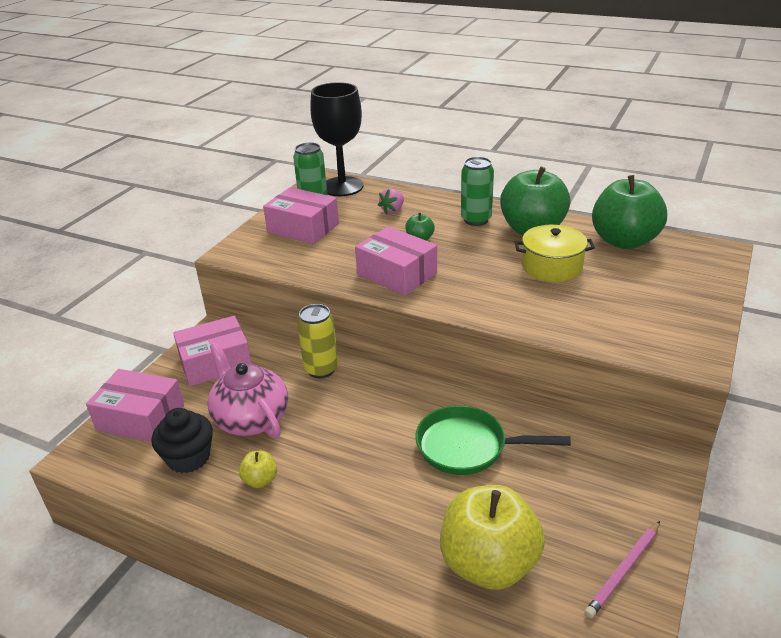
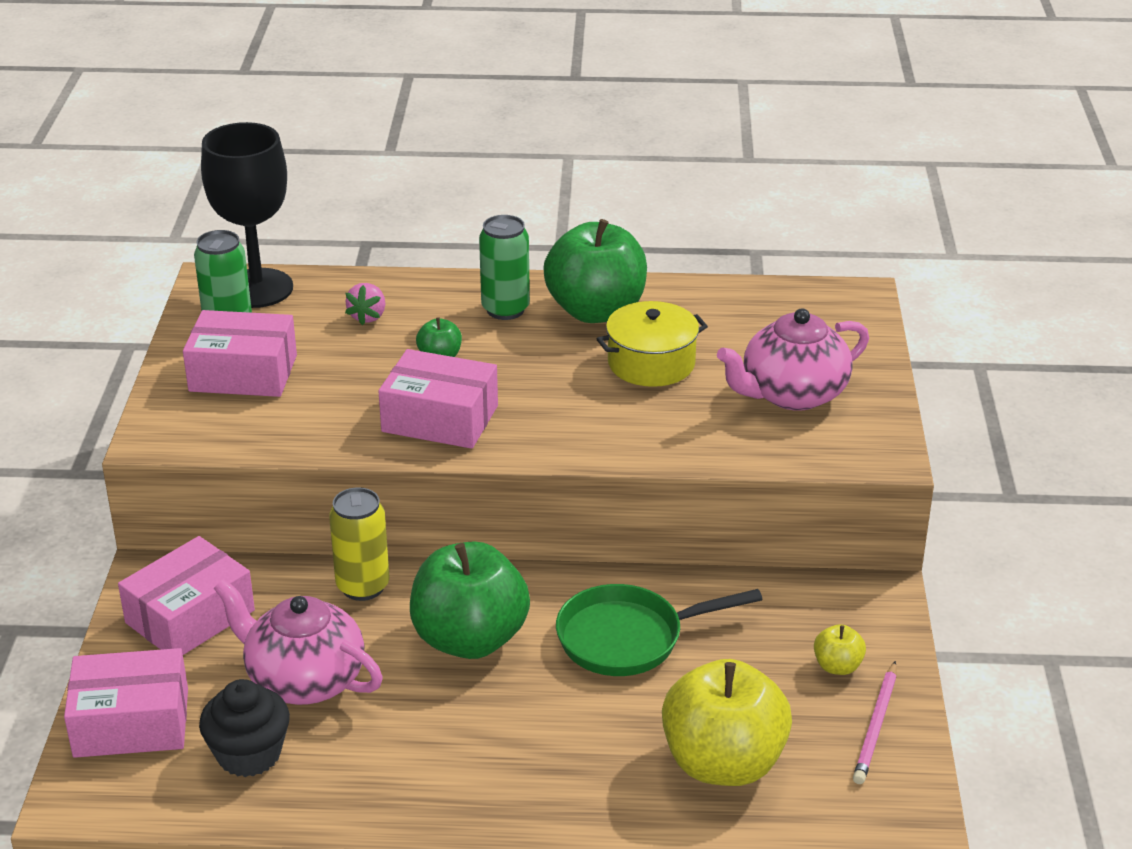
camera: 25 degrees left, 0 degrees up
(260, 480) = (374, 753): yellow apple -> yellow apple (837, 666)
(624, 241) = (729, 305): green apple -> green apple (470, 639)
(642, 304) = (792, 394): none -> pink teapot

